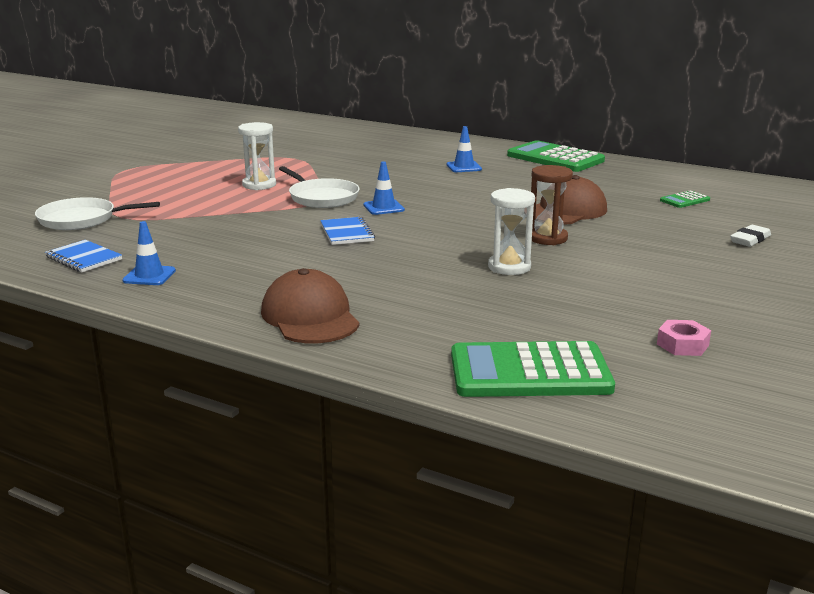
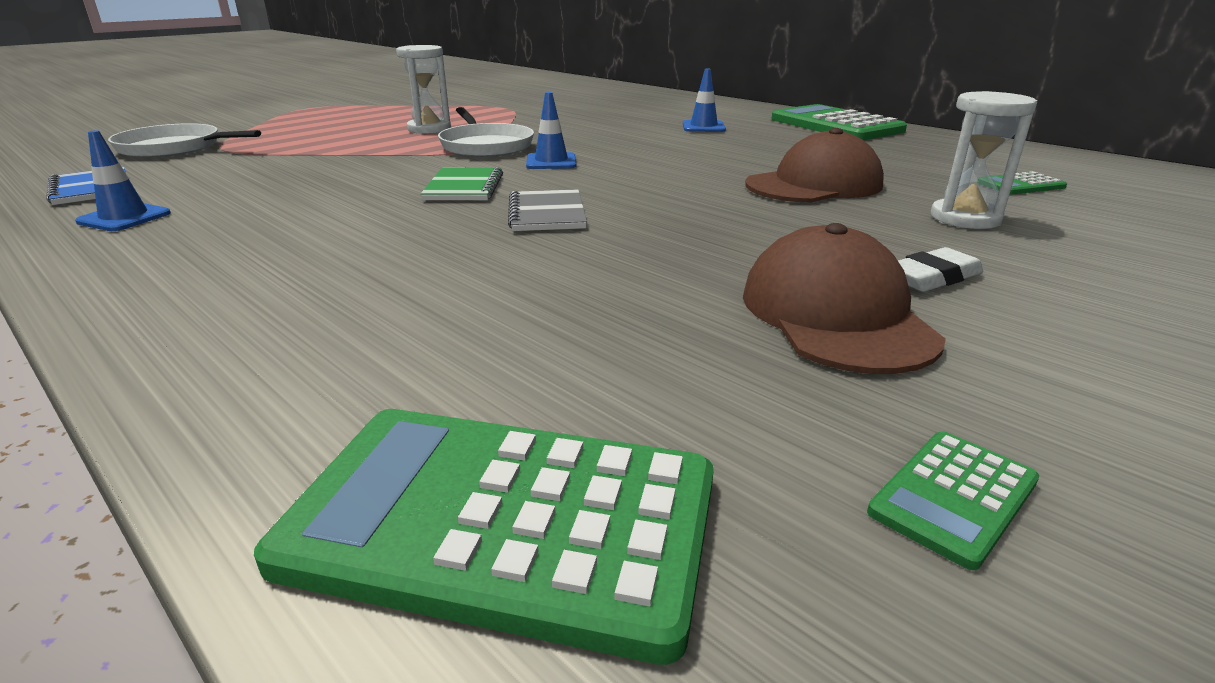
camera: 15 degrees right, 5 degrees up
(310, 316) = (235, 307): brown cap -> brown cap (836, 315)
(347, 233) = (464, 187): blue notebook -> green notebook
(420, 246) = (547, 214): none -> grey notebook
(509, 267) = (660, 258): white hourglass -> white hourglass (965, 218)
(547, 238) = (760, 219): brown hourglass -> none
(682, 345) = (953, 497): pink nut -> green calculator
(750, 240) = (1143, 254): white eraser -> white eraser (932, 277)

